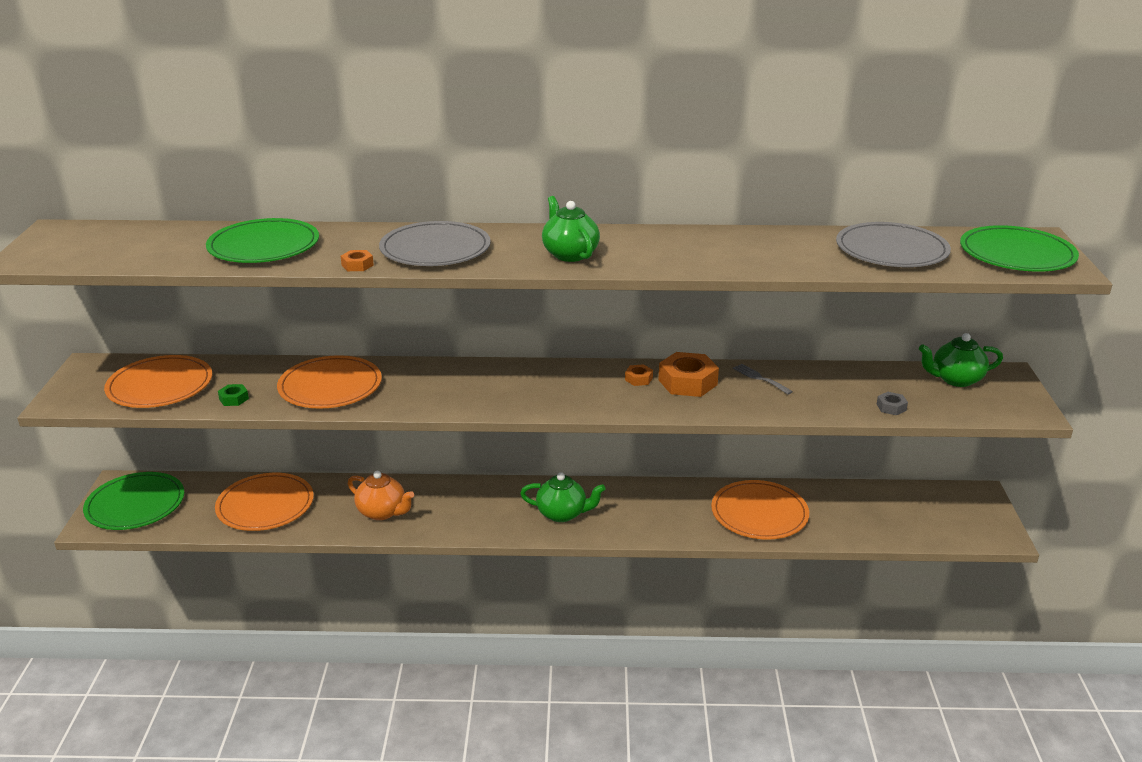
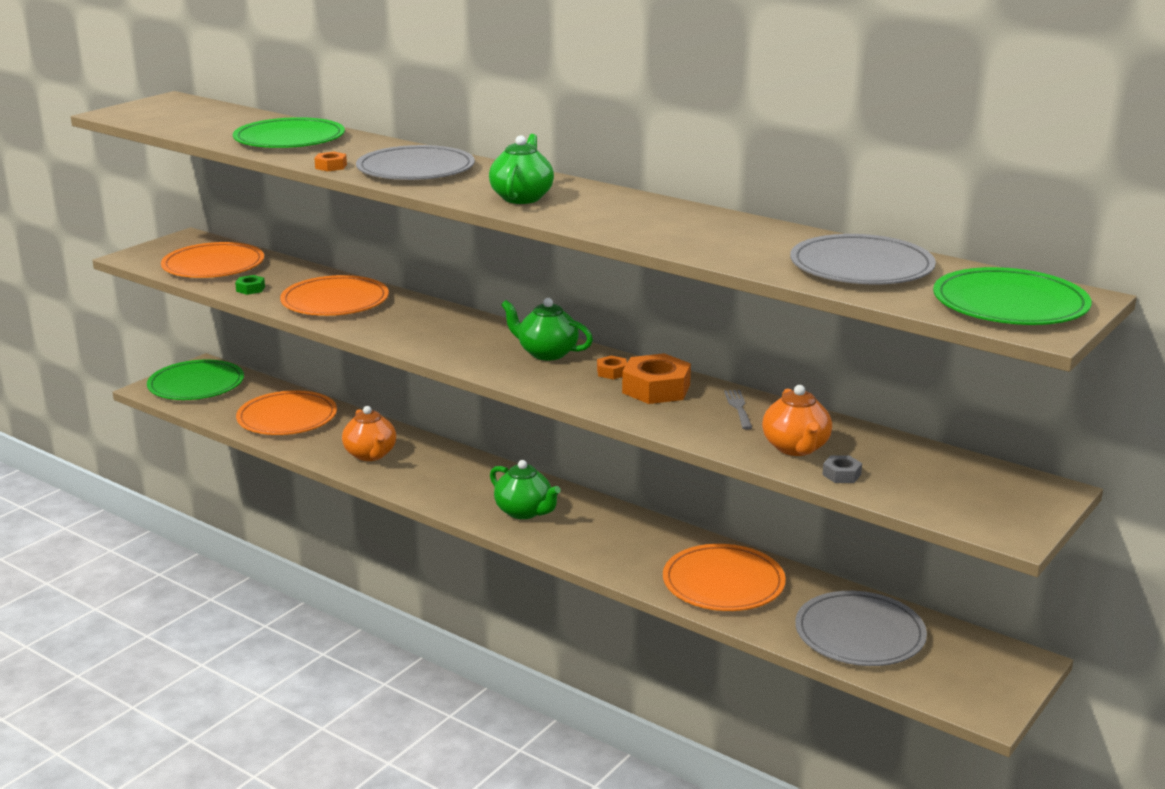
camera: 35 degrees right, 5 degrees down
(838, 397) = (796, 448): none -> orange teapot
(878, 515) = (859, 634): none -> grey plate
(955, 379) = (970, 475): green teapot -> green teapot (546, 353)

